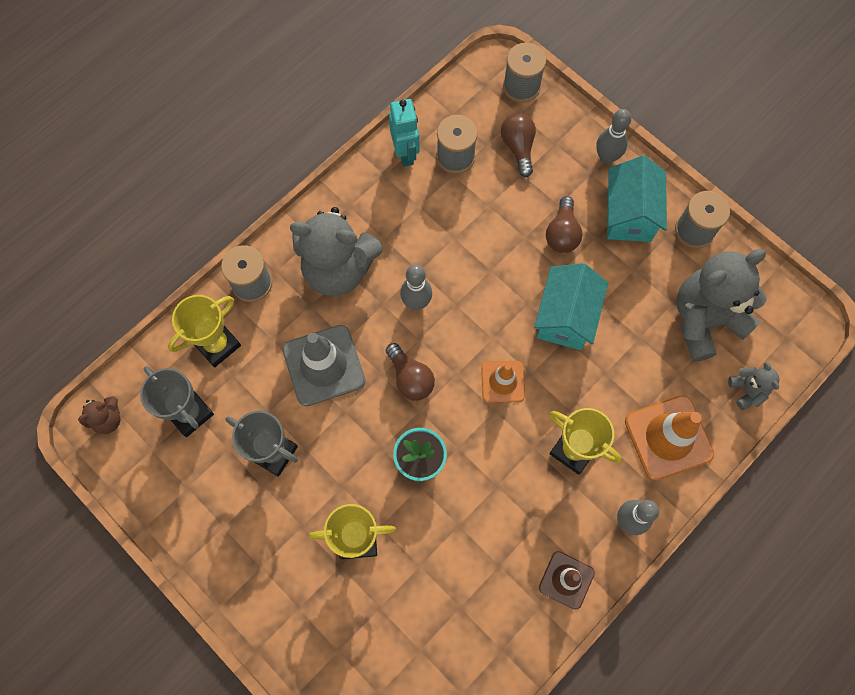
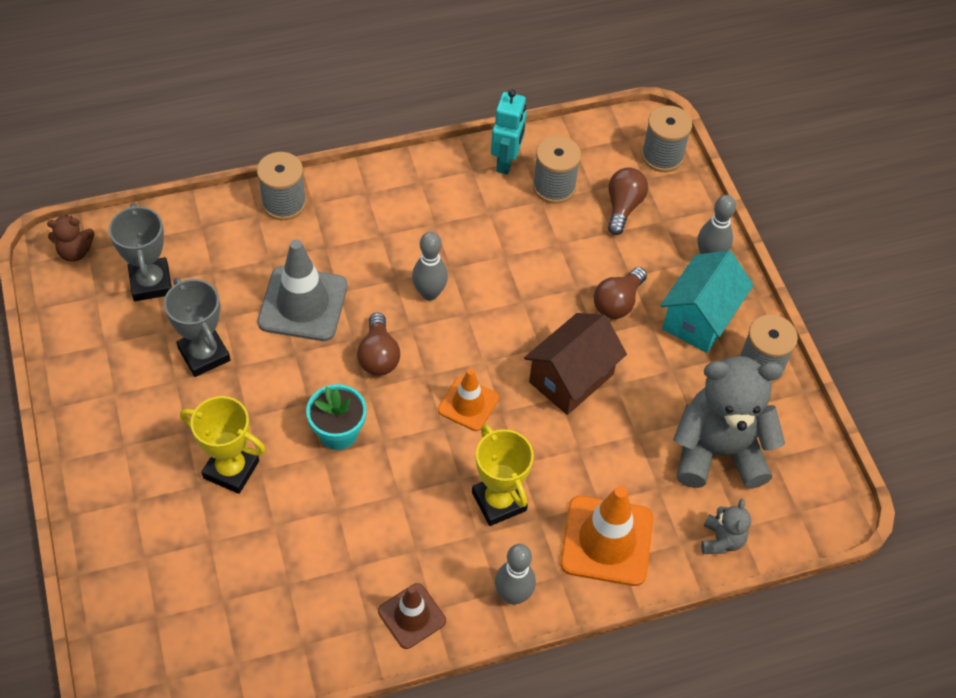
camera: 25 degrees right, 15 degrees down
(217, 344) = (216, 238): yellow trophy -> none
(338, 269) = (373, 229): grey teddy bear -> none
(565, 317) = (571, 378): turquoise house -> brown house

